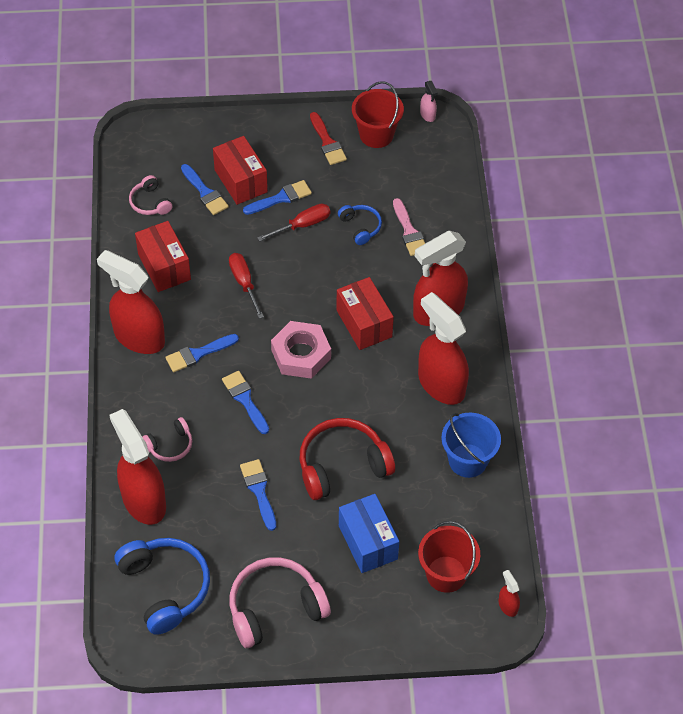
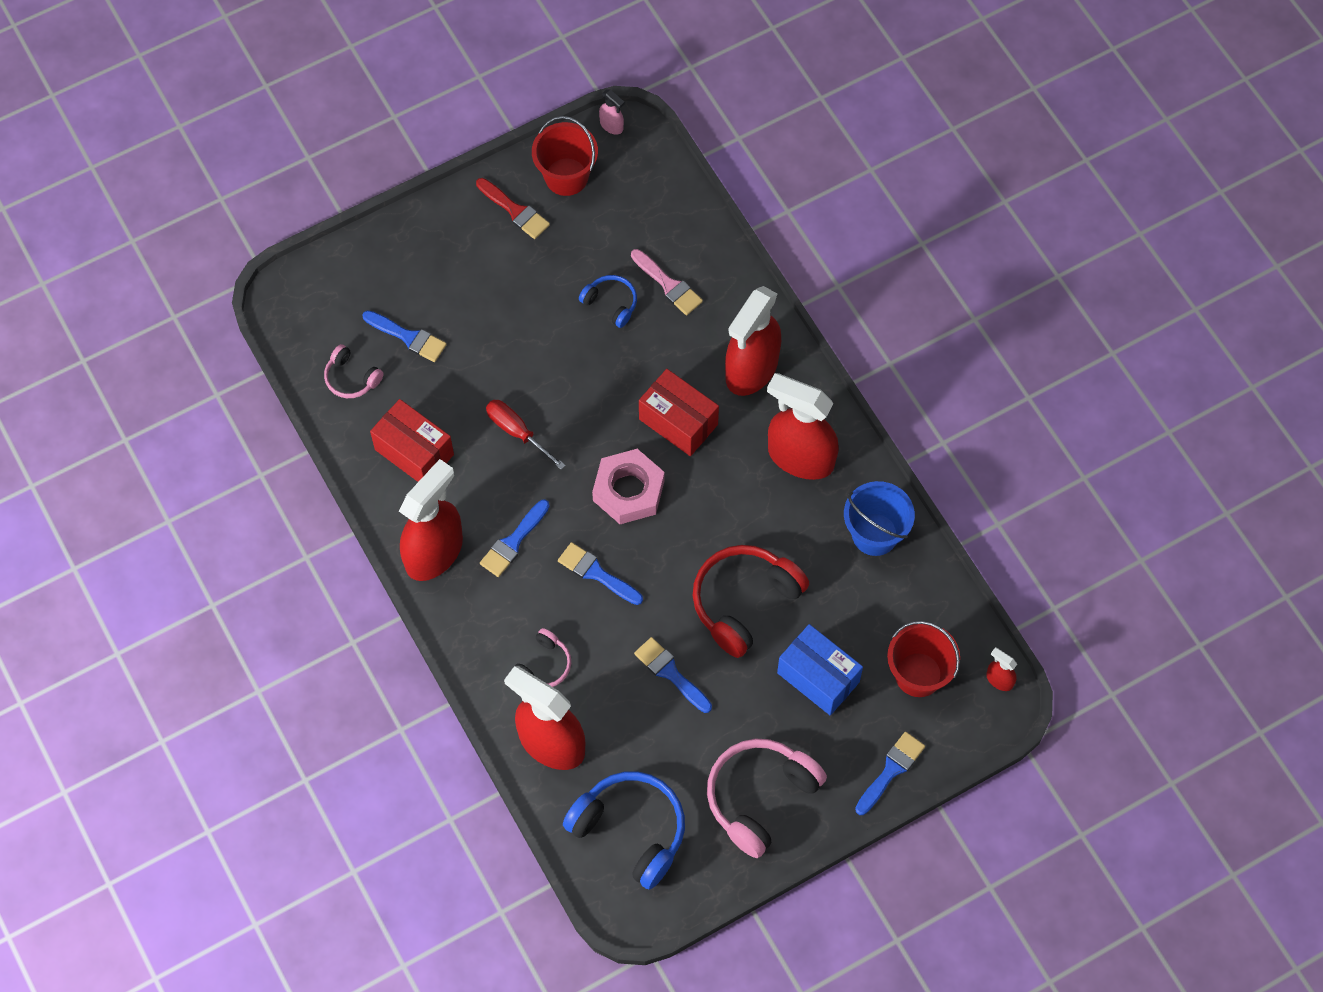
camera: 25 degrees left, 10 degrees up
(138, 337) = (434, 552): red spray bottle -> red spray bottle turned 120 degrees clockwise
(240, 181) = (442, 304): red box -> none
(281, 198) = (500, 306): blue brush -> blue brush (891, 770)
(303, 225) = (544, 329): red screwdriver -> none

